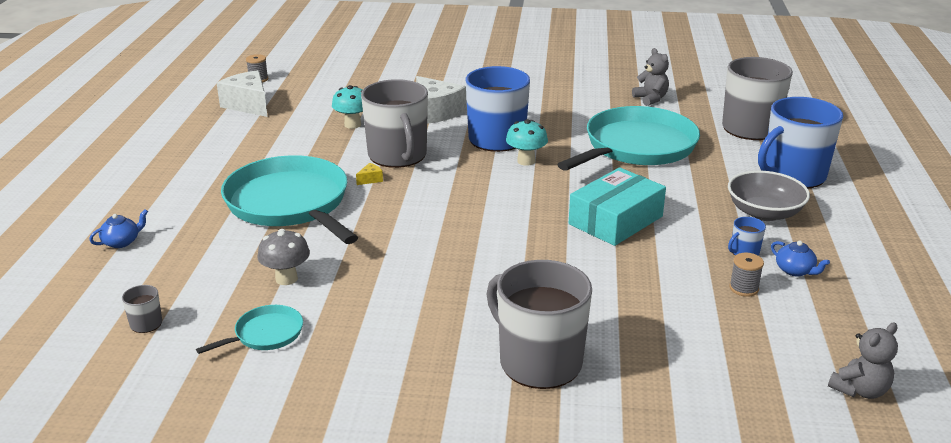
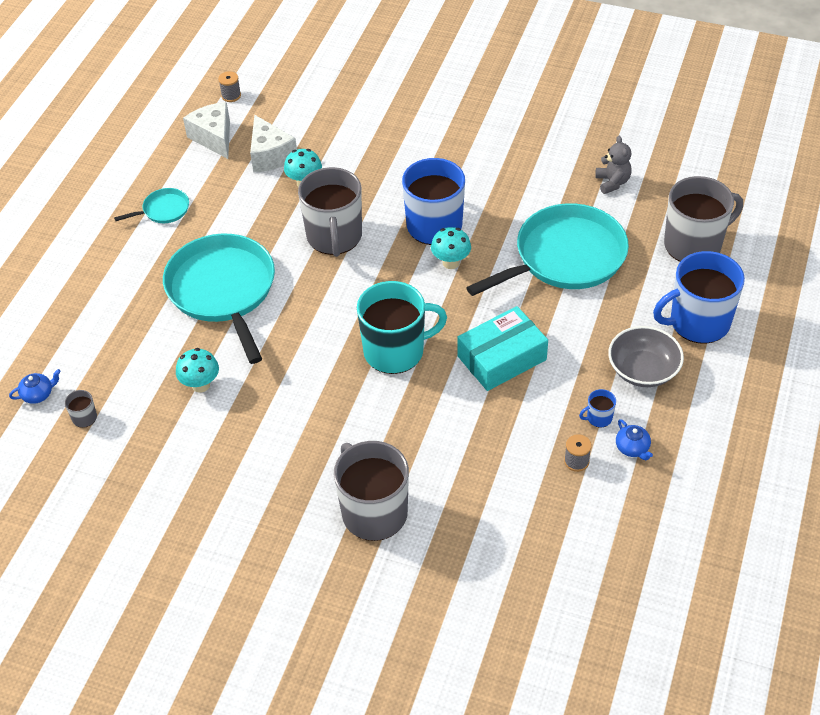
camera: 15 degrees right, 20 degrees up
(122, 242) = (76, 318): blue teapot -> blue teapot (38, 394)
(265, 334) = (172, 445): turquoise pan -> turquoise pan (163, 210)
(286, 279) = (201, 385): grey mushroom -> turquoise mushroom
(370, 179) = (300, 268): yellow cheese -> none
(437, 112) = (391, 174): white cheese -> white cheese (270, 155)
(499, 227) = (395, 351): none -> turquoise mug
(860, 390) = (614, 587): grey teddy bear -> none

